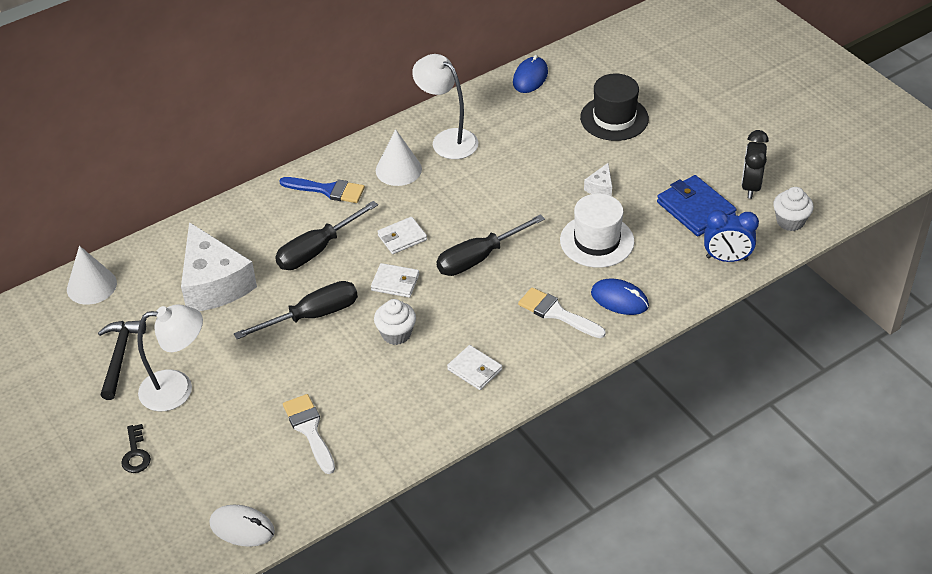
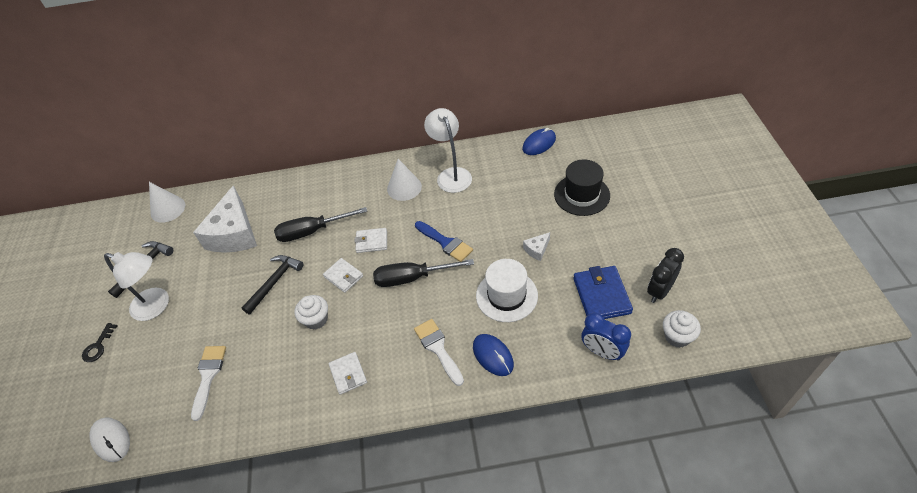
camera: 30 degrees right, 5 degrees up
(313, 315) = (274, 282): black screwdriver -> black hammer
(328, 190) = (349, 188): blue brush -> blue brush (445, 243)

